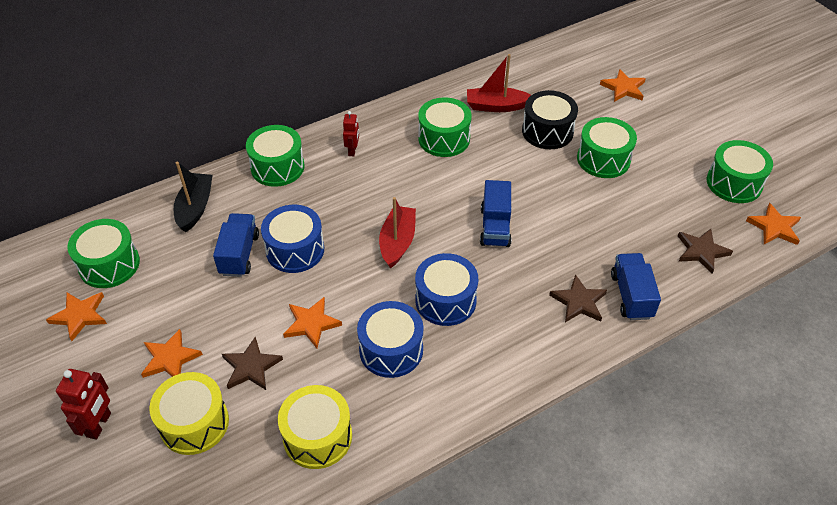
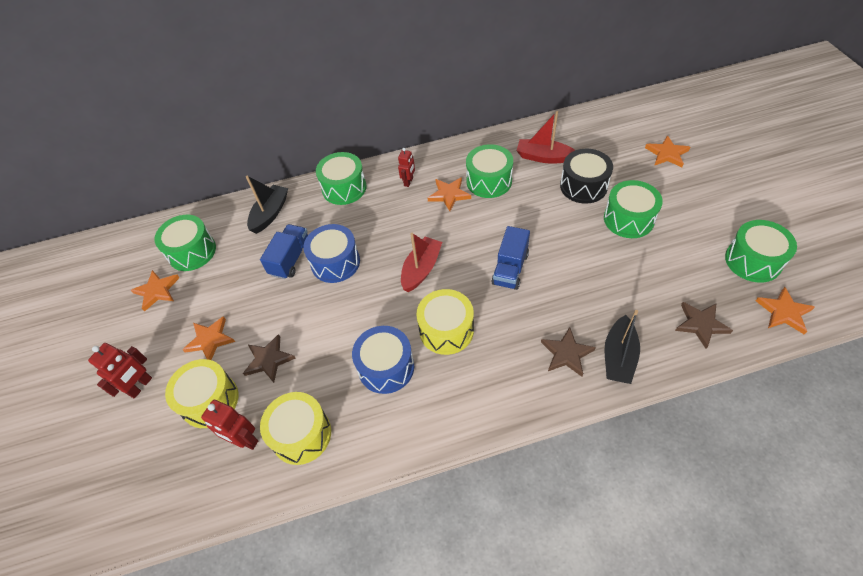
camera: 20 degrees right, 5 degrees up
(252, 456) = (244, 440): none -> red robot
(311, 324) = (328, 330): orange star -> orange star (449, 195)
(445, 300) = (446, 330): blue drum -> yellow drum
(631, 296) = (619, 357): blue truck -> black boat

